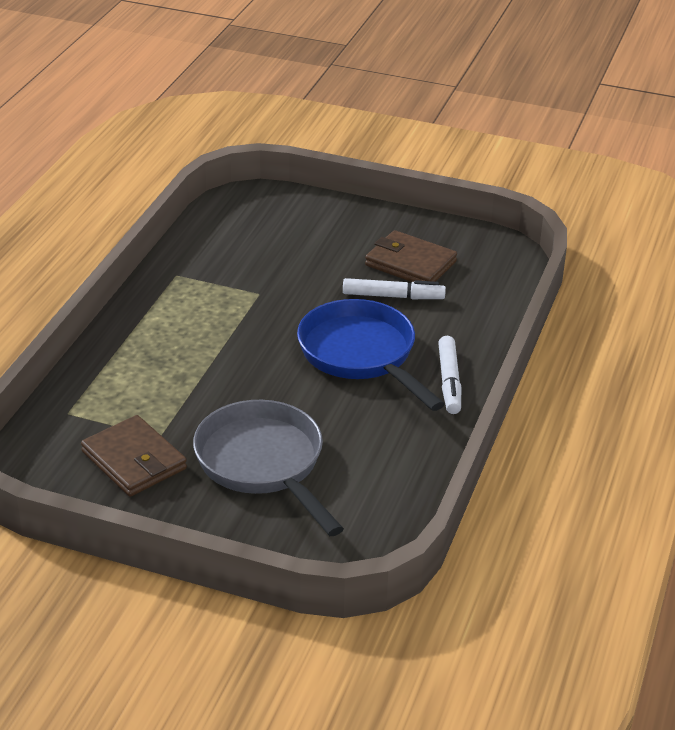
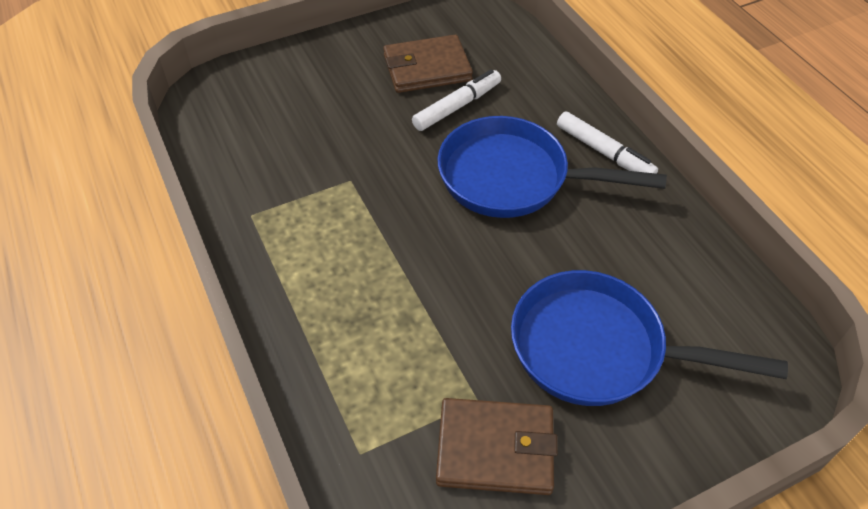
camera: 45 degrees left, 15 degrees up
(263, 464) = (598, 349): grey pan -> blue pan

